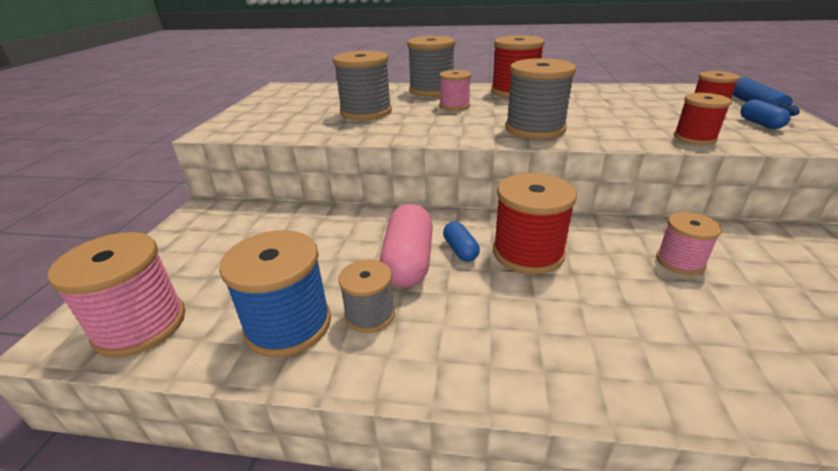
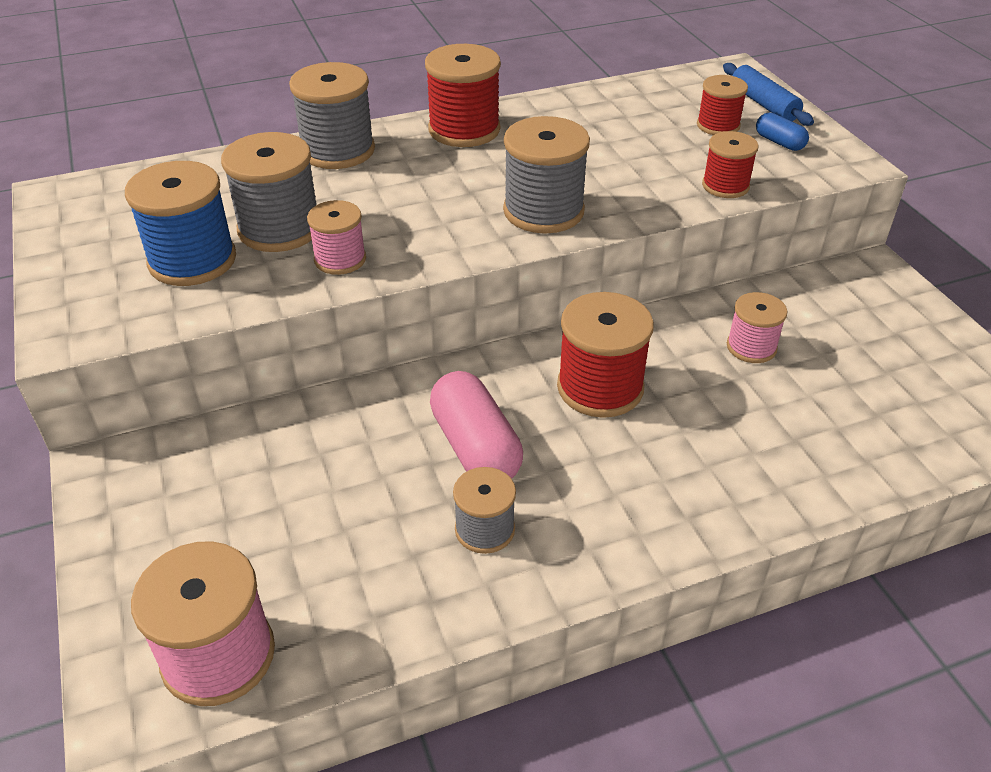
camera: 30 degrees left, 10 degrees up
(288, 325) = (404, 578): blue spool -> blue spool (192, 260)
(454, 106) = (403, 183): pink spool -> pink spool (340, 259)
(460, 250) = (524, 409): blue capsule -> none

